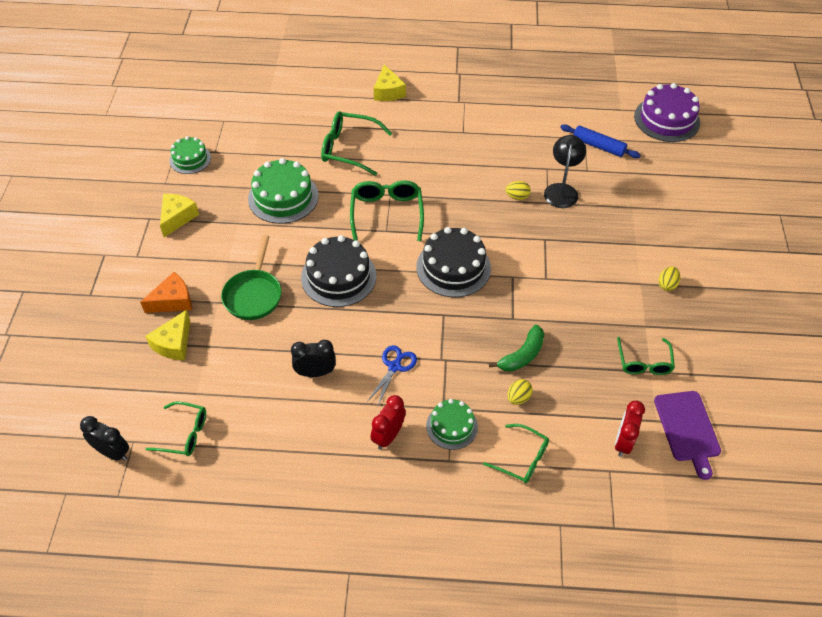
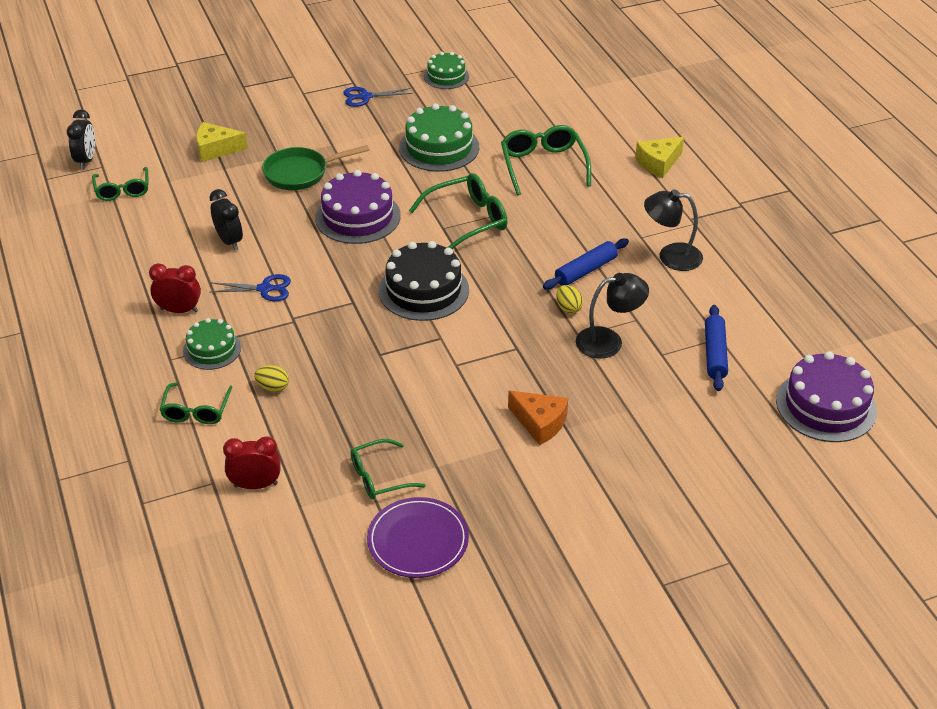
camera: 65 degrees right, 10 degrees down
(173, 301) = (264, 131): orange cheese -> orange cheese (540, 423)
(177, 217) = (365, 97): yellow cheese -> blue scissors
(338, 276) = (358, 216): black cake -> purple cake
(482, 173) = (586, 270): none -> blue rolling pin
(492, 126) = (671, 256): none -> black lamp
(522, 355) = (332, 375): green banana -> none
(667, 284) = (516, 471): yellow egg -> none
(687, 429) = (301, 537): purple cutting board -> none
(713, 361) = (418, 540): none -> purple plate

